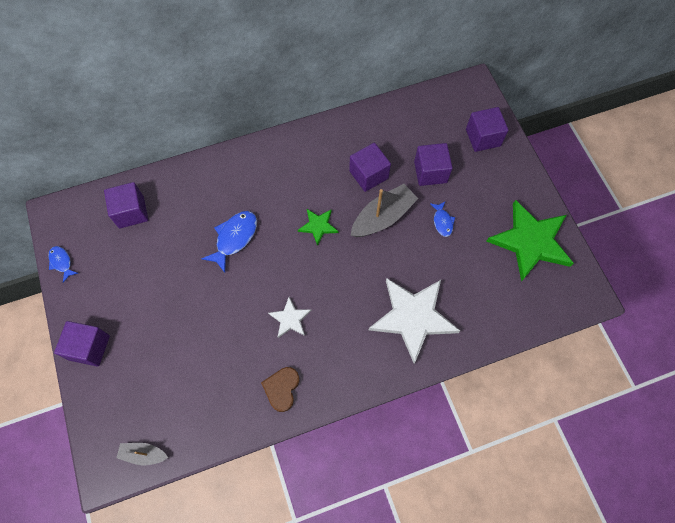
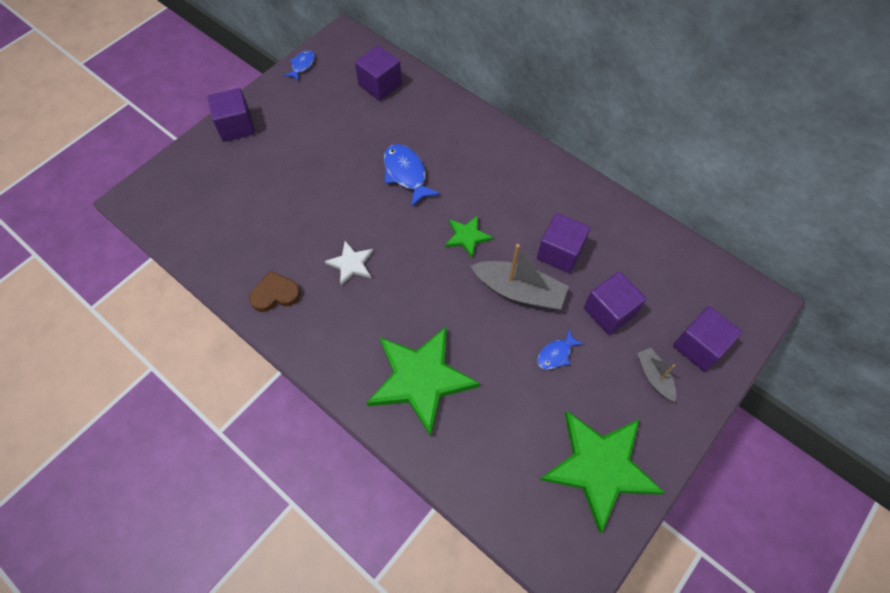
camera: 60 degrees right, 5 degrees down
(144, 454) = (160, 217): grey boat -> grey boat (654, 377)
(234, 238) = (406, 174): blue fish -> blue fish turned 120 degrees counterclockwise
(413, 317) = (420, 379): white star -> green star

